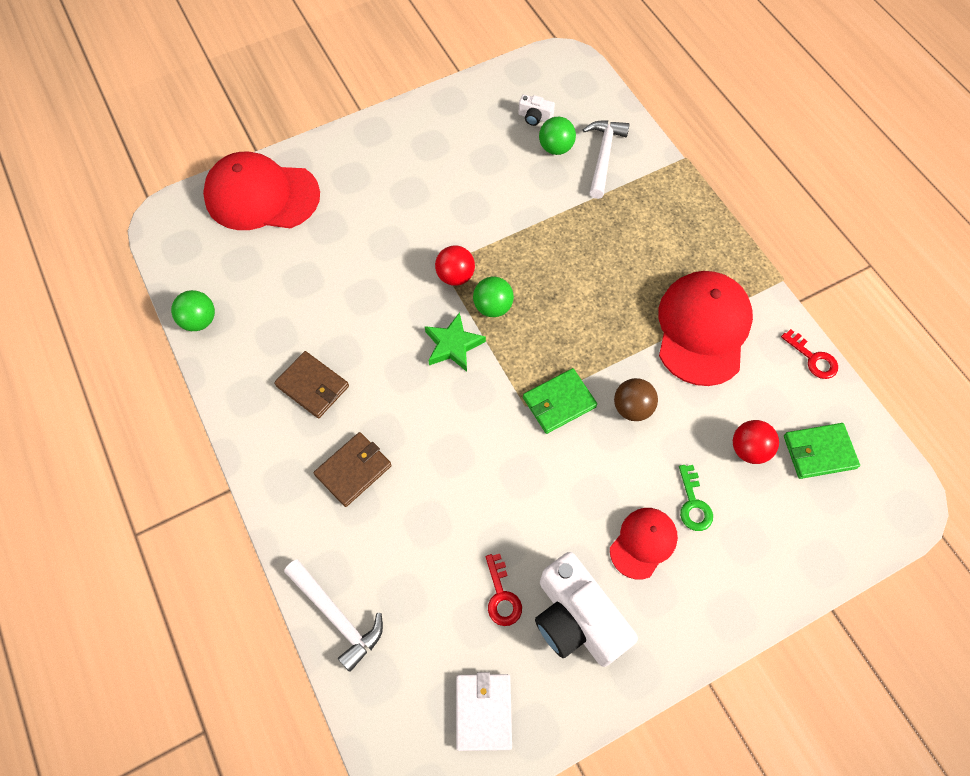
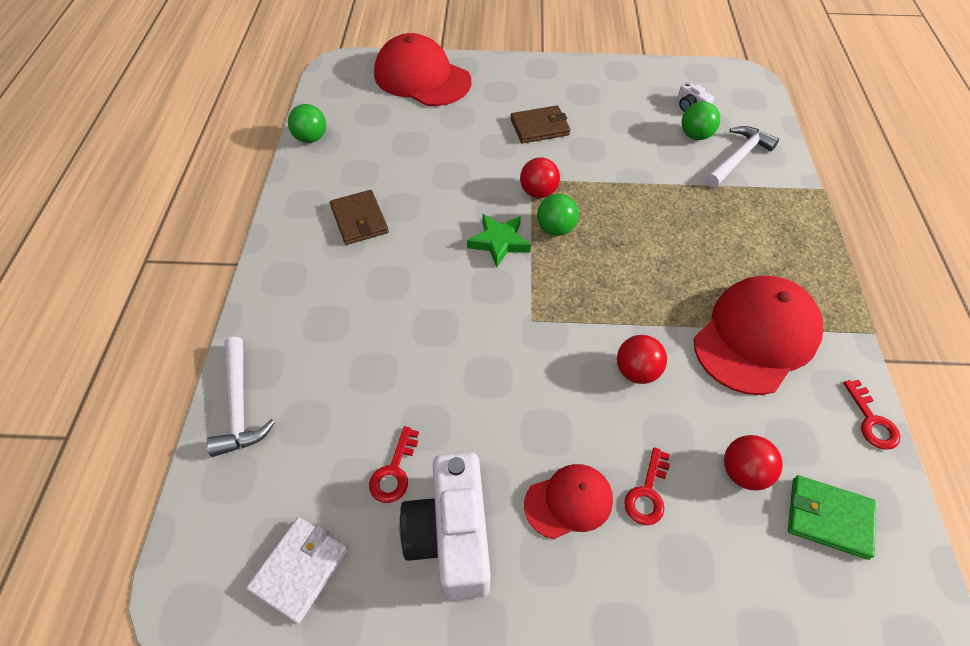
camera: 30 degrees right, 10 degrees down
(353, 470) = (343, 297): brown wallet -> brown wallet (540, 127)
(559, 402) = (565, 332): green wallet -> none
(632, 408) = (636, 371): brown ball -> red ball
(693, 503) = (647, 493): green key -> red key

